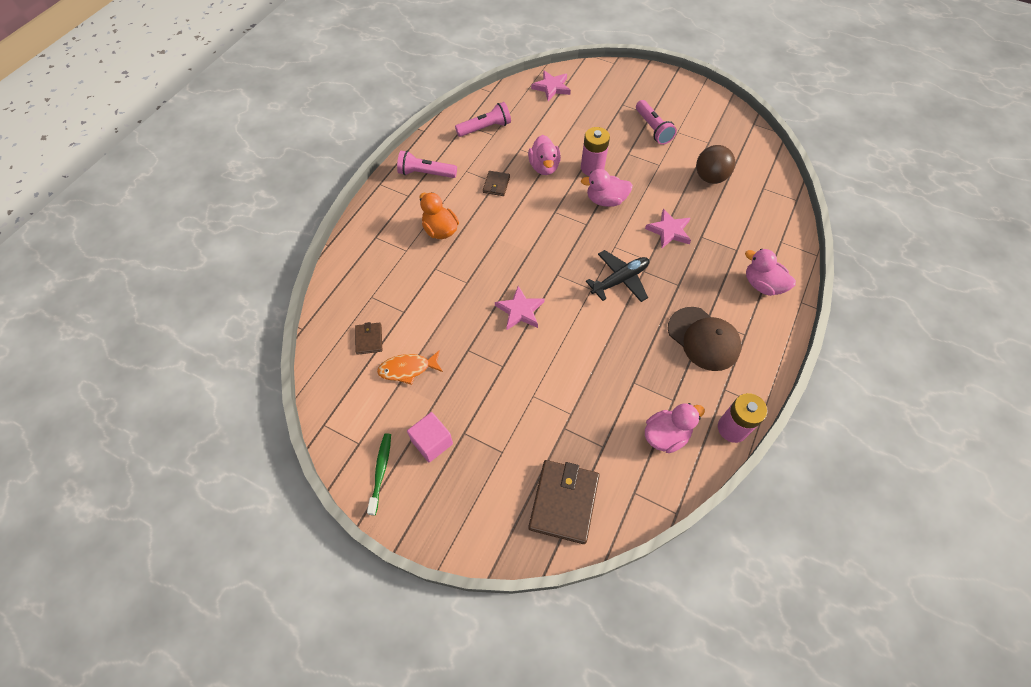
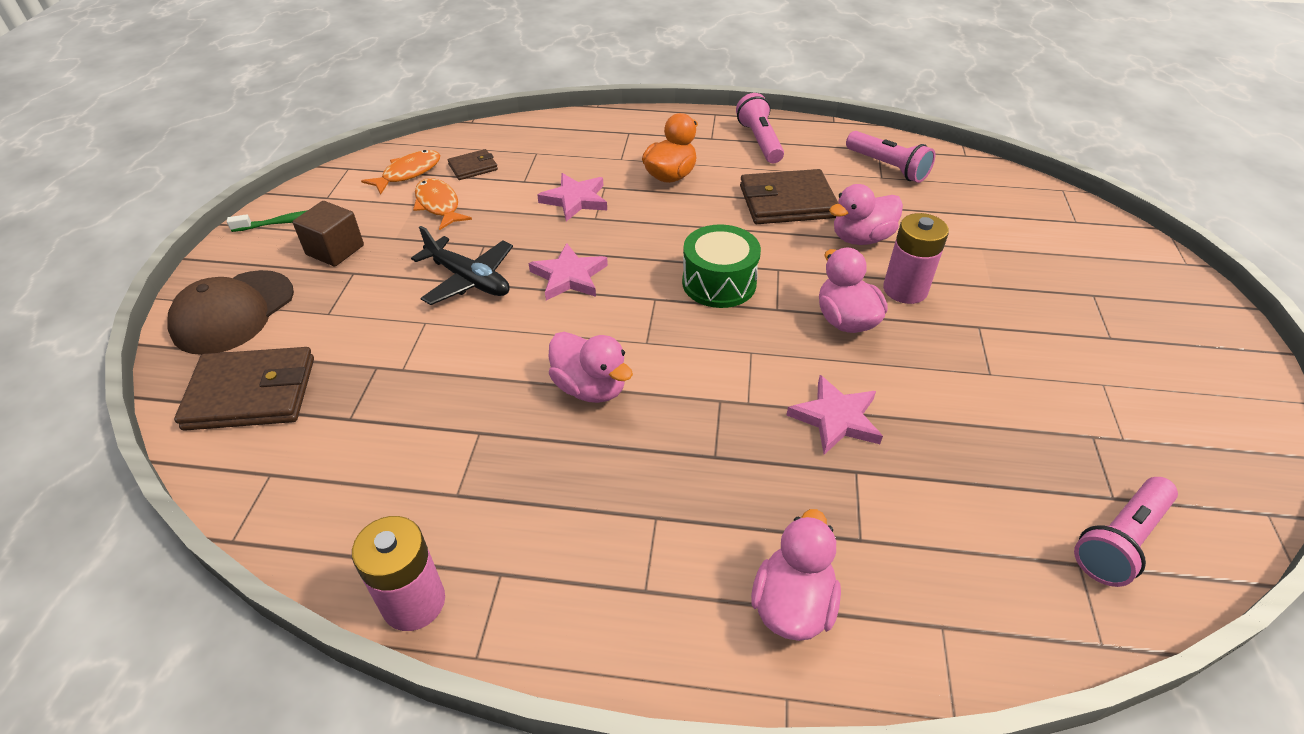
camera: 70 degrees right, 15 degrees down
(354, 383) = (408, 173): none -> orange fish
(432, 442) = (335, 250): pink cube -> brown cube
(496, 185) = (787, 202): brown wallet -> brown wallet, size x1.95
(551, 87) = (1041, 208): pink star -> pink star (575, 200)
(555, 241) = (719, 283): none -> green drum
(620, 280) = (683, 373): black plane -> black plane (469, 279)
(653, 129) = (1074, 347): pink flashlight -> pink flashlight (1120, 540)
(666, 435) = (382, 497): pink duck -> pink duck (590, 388)
(703, 339) = (606, 518): brown cap -> brown cap (233, 312)
(710, 177) = (1025, 458): brown ball -> none

